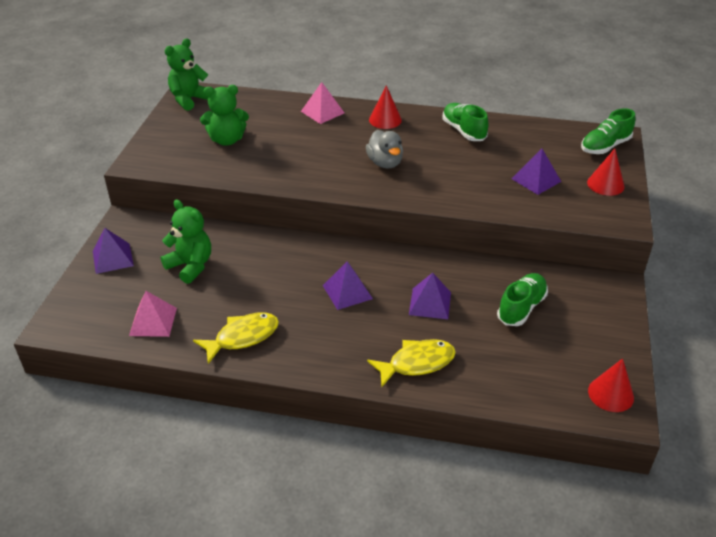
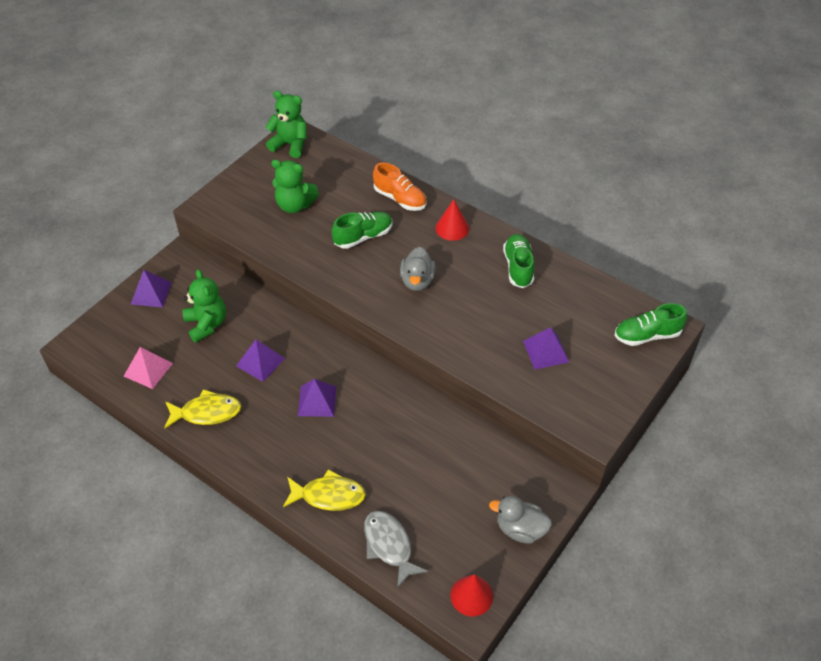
camera: 25 degrees right, 10 degrees up
(189, 99) = (290, 144): green teddy bear -> green teddy bear turned 45 degrees clockwise
(322, 112) = (400, 199): pink pyramid -> orange shoe
(430, 303) = (379, 440): purple pyramid -> purple pyramid (260, 362)
(505, 383) = (389, 546): none -> grey fish
(521, 308) = (456, 477): green shoe -> green shoe (363, 237)
(605, 184) = (611, 381): red cone -> none
(608, 327) = (520, 529): none -> grey duck

